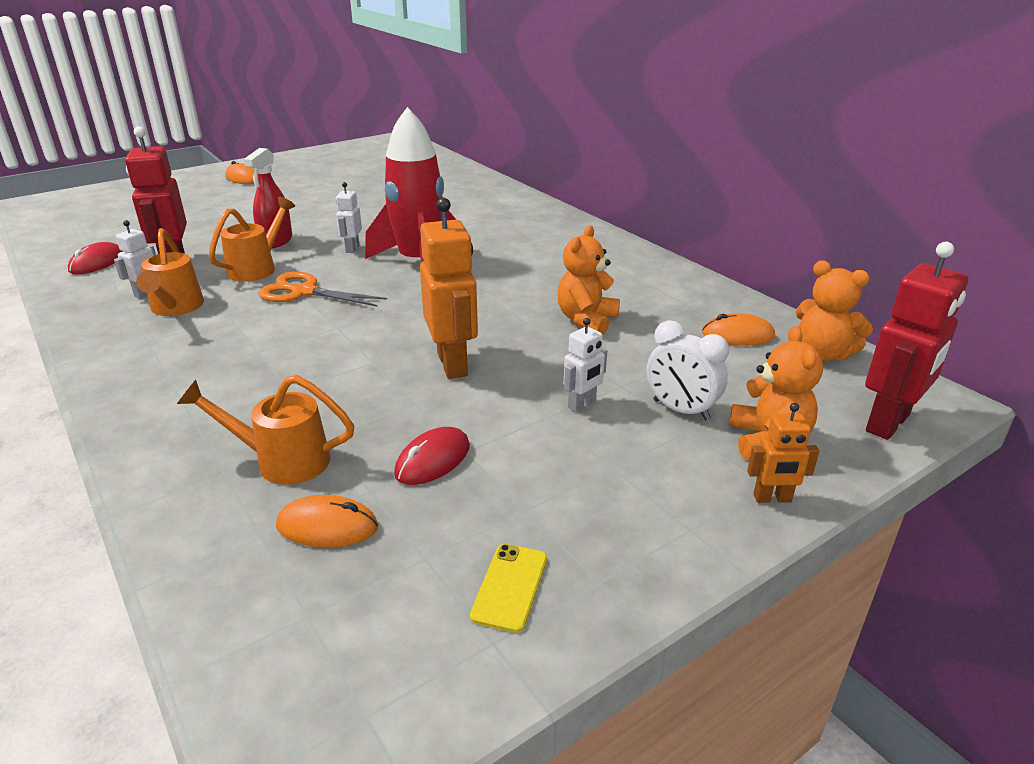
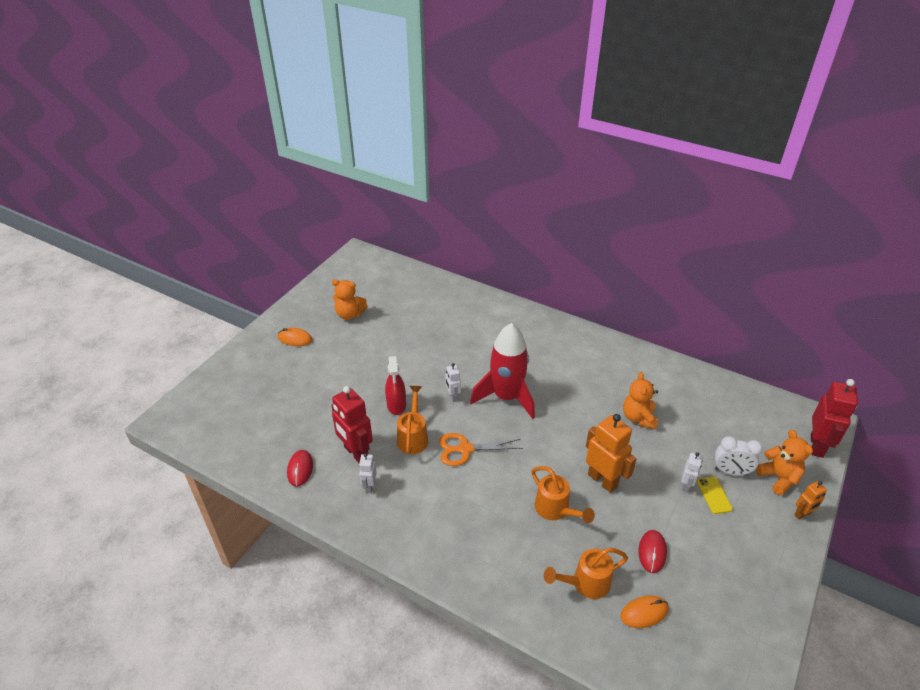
camera: 25 degrees left, 10 degrees up
(175, 308) = (404, 493): orange watering can -> orange watering can (555, 510)
(510, 587) = (742, 610): yellow phone -> yellow phone (714, 495)
(737, 335) = (717, 403): orange mouse -> none
(822, 354) = (762, 404): orange teddy bear -> orange teddy bear (349, 314)

